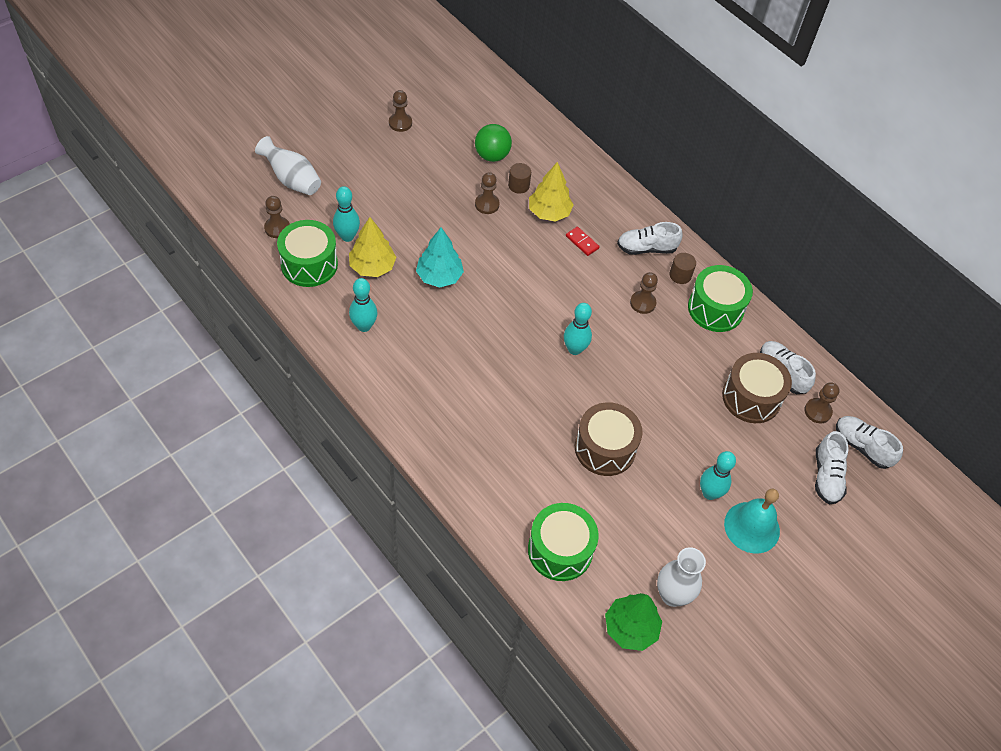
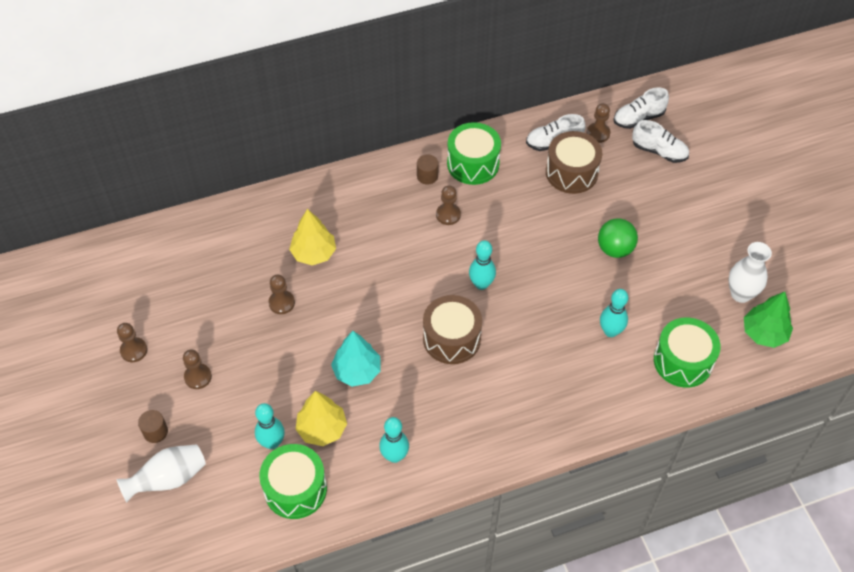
camera: 65 degrees left, 0 degrees up
(277, 228) = (232, 510): brown pawn -> brown pawn (198, 377)
(492, 156) = (219, 279): green ball -> green ball (615, 249)
(518, 185) = (268, 268): brown cylinder -> brown cylinder (155, 432)
(582, 242) = (360, 238): red domino -> none
(605, 448) = (592, 295): brown drum -> brown drum (451, 338)
(646, 248) = (387, 190): white shoe -> none
(709, 493) = (655, 235): turquoise bowling pin -> turquoise bowling pin (610, 331)
(752, 527) = (692, 218): turquoise bell -> none

